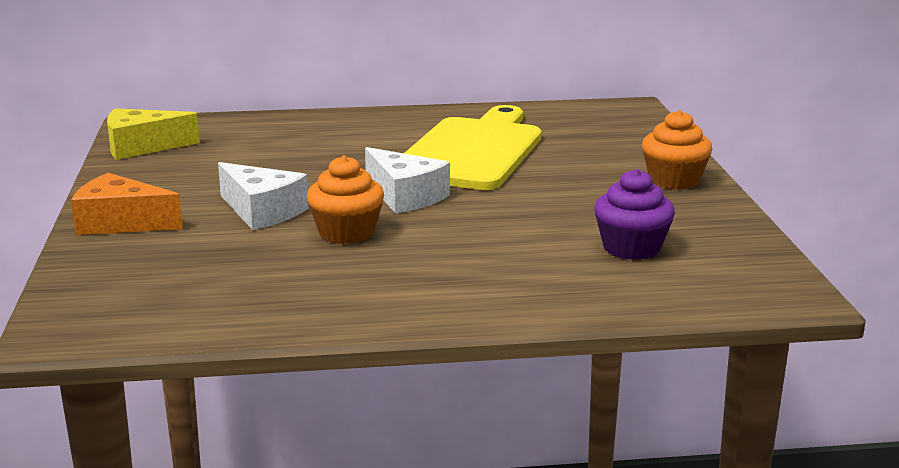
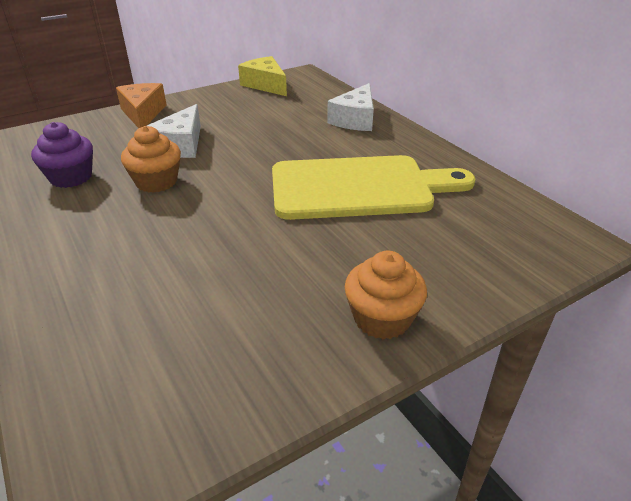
camera: 65 degrees right, 15 degrees up
(405, 196) = (238, 185): white cheese -> white cheese (355, 119)
(631, 248) = (178, 327): purple cupcake -> purple cupcake (71, 177)

